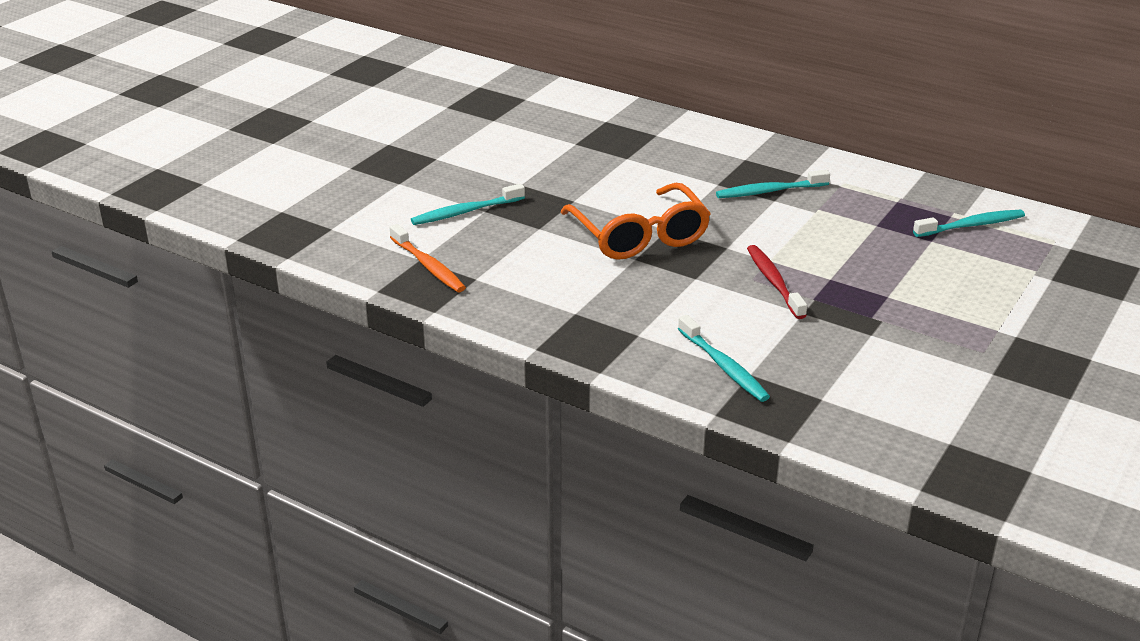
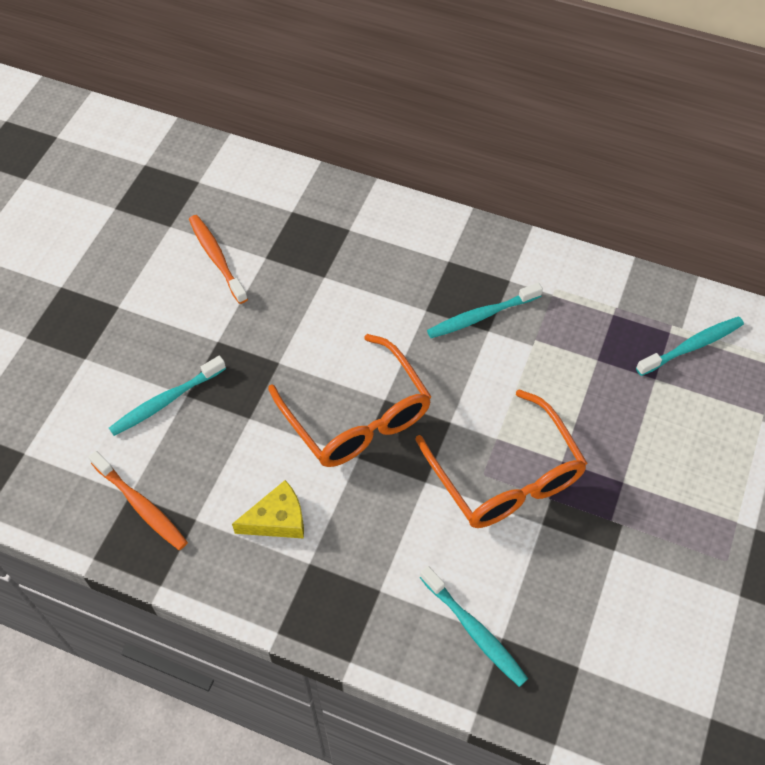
camera: 10 degrees left, 25 degrees up
(531, 140) = (216, 258): none -> orange toothbrush
(551, 285) = (277, 519): none -> yellow cheese
(774, 282) = (506, 476): red toothbrush -> orange glasses

